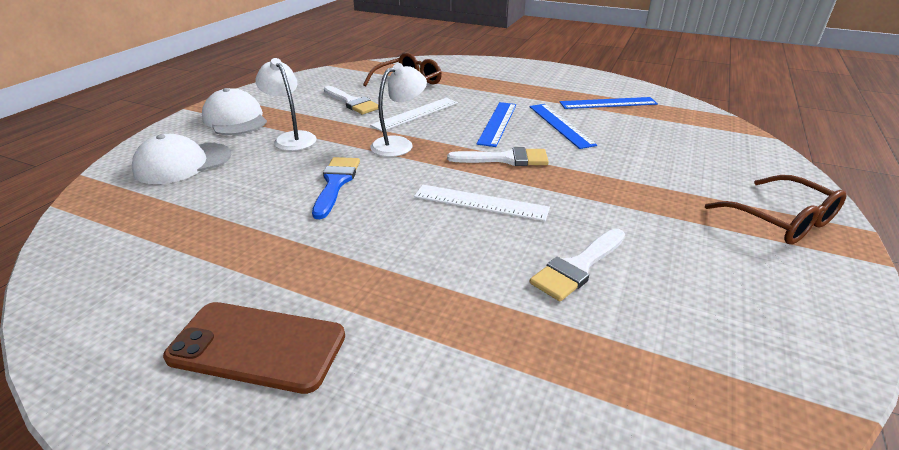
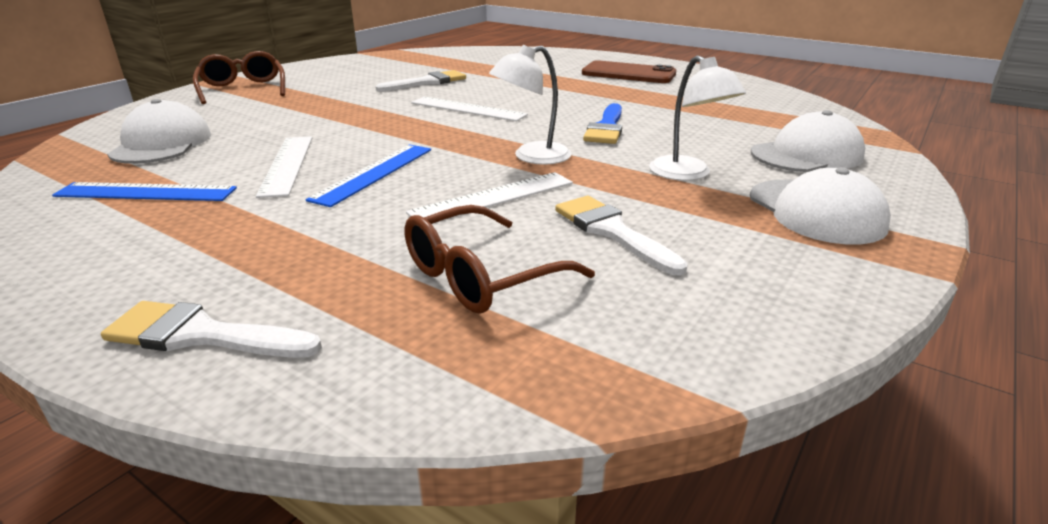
camera: 170 degrees left, 5 degrees down
(505, 159) = (411, 135): white brush -> white brush (202, 335)
(560, 125) = (287, 165): blue ruler -> white ruler
(677, 134) = (162, 144): none -> white cap

